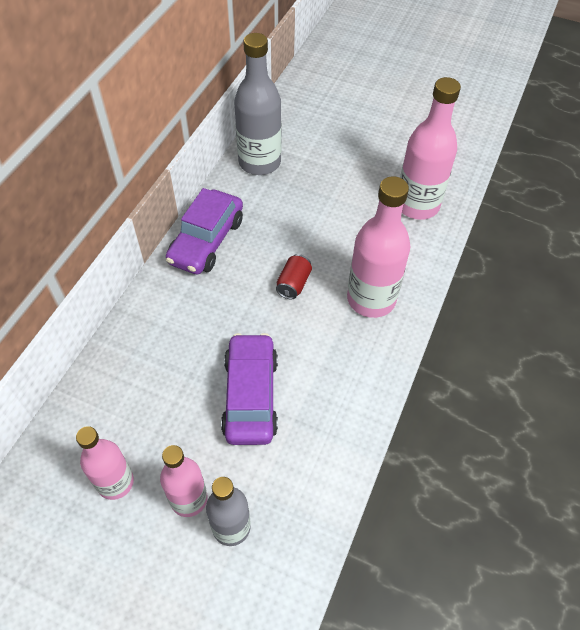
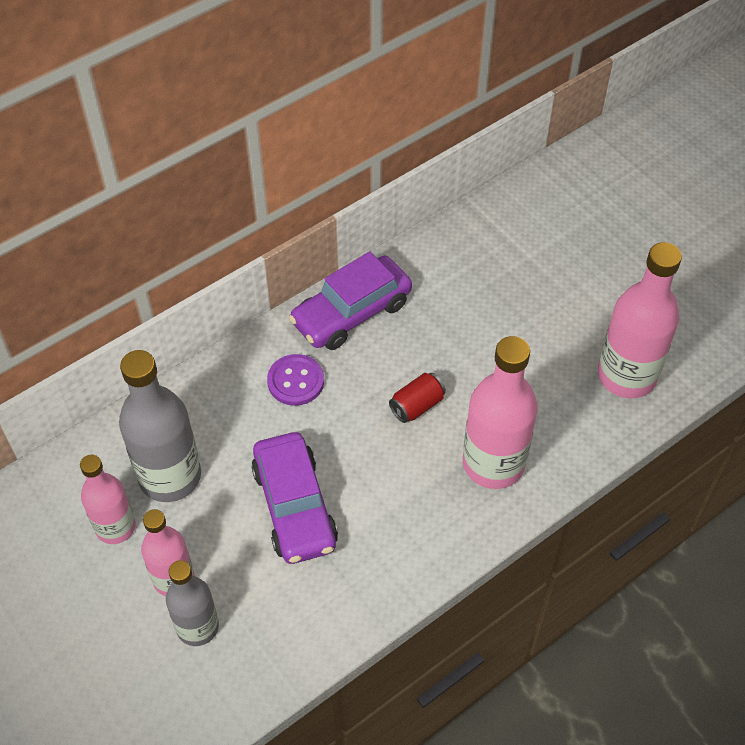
camera: 30 degrees right, 0 degrees up
(195, 305) = (295, 381): none -> purple button
(250, 396) = (295, 506): purple car -> purple car turned 135 degrees clockwise
(259, 162) = (469, 241): grey bottle -> grey bottle (170, 476)

